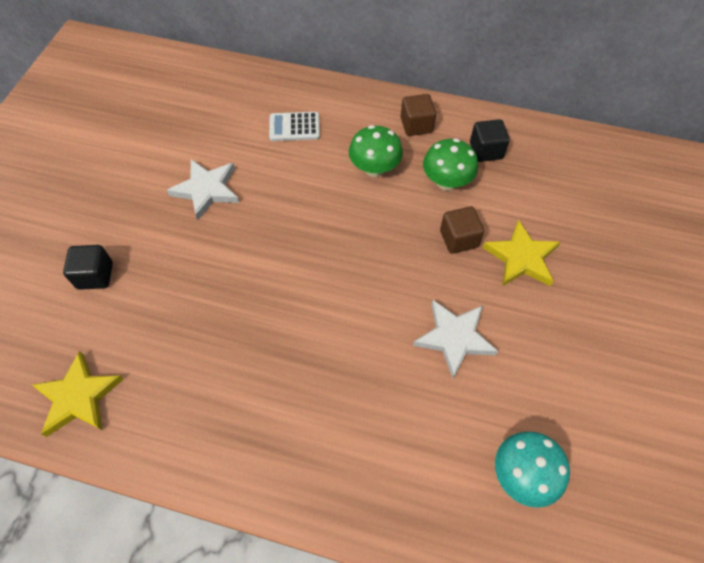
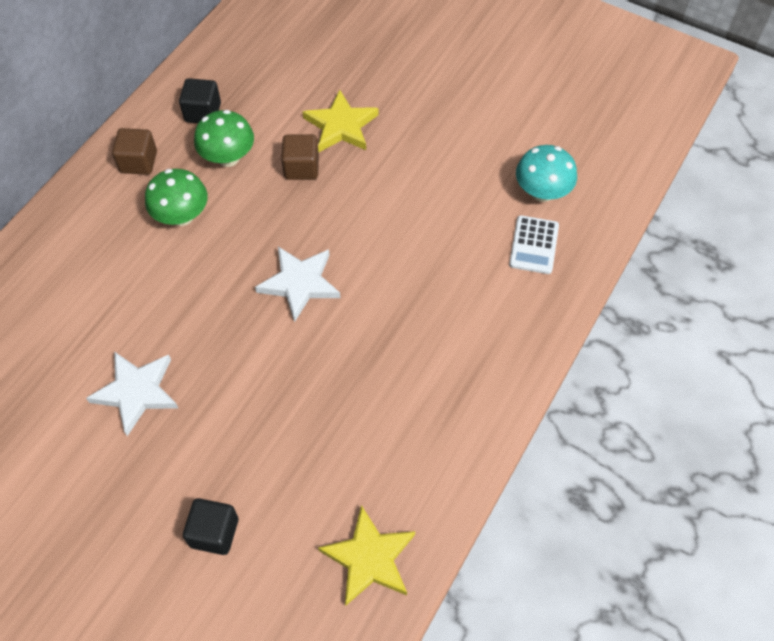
camera: 75 degrees left, 0 degrees up
(294, 127) = (82, 281): white calculator -> white calculator (534, 245)
(454, 338) = (406, 202): white star -> white star (299, 283)

